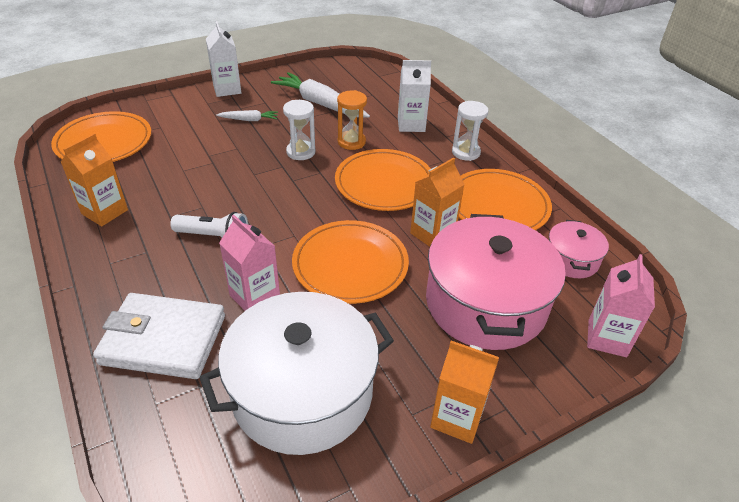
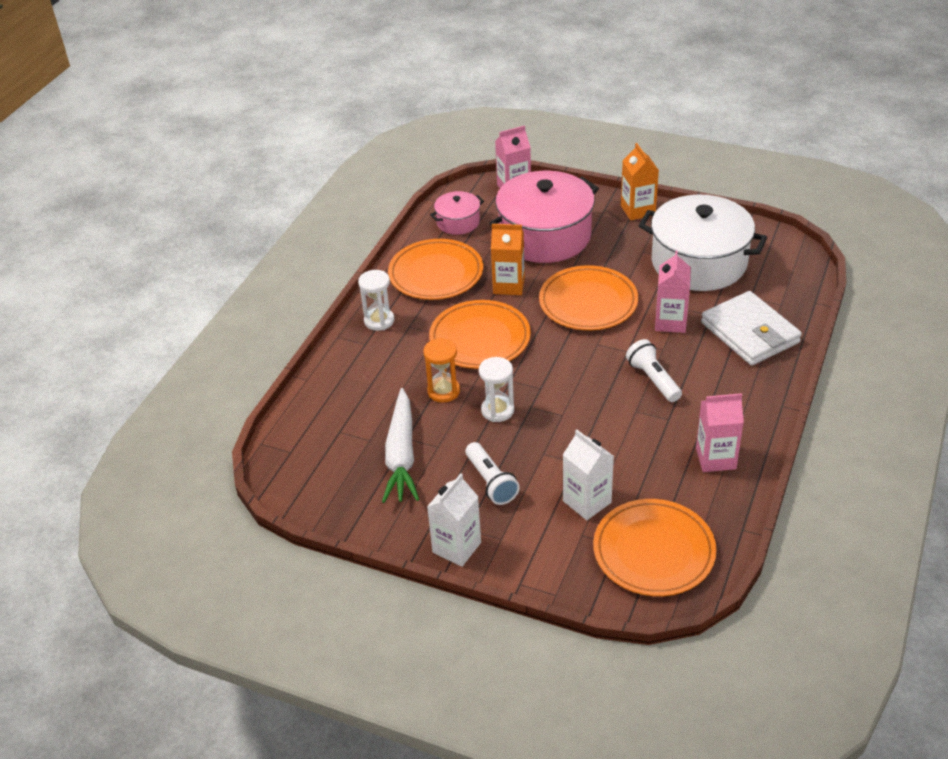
camera: 125 degrees left, 0 degrees up
(104, 212) = (715, 458): orange carton -> pink carton
(249, 120) = (491, 482): white carrot -> white flashlight
(411, 124) = (369, 374): white carton -> white carton (587, 502)

